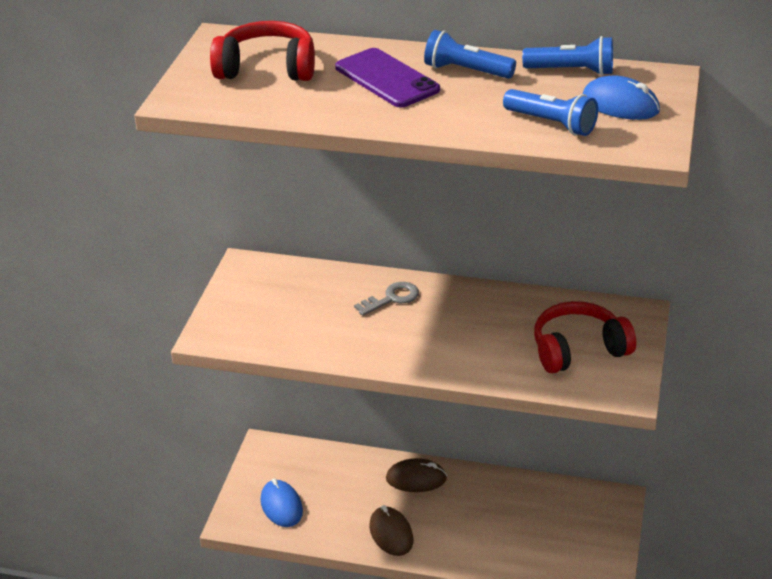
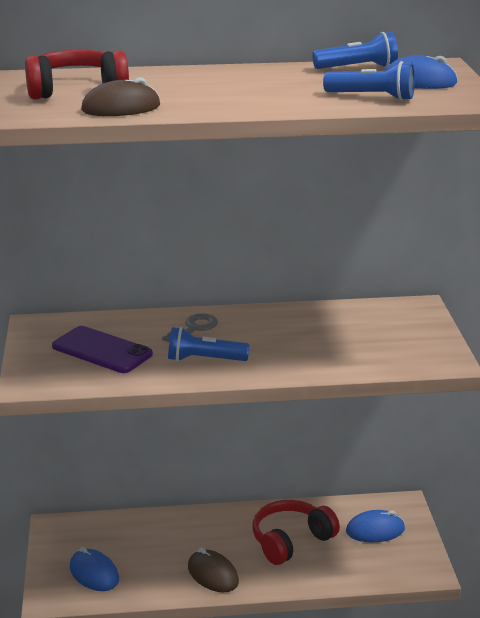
camera: 20 degrees left, 10 degrees down
(386, 79) = (197, 86): purple phone -> purple phone (102, 350)
(416, 479) = (214, 524): brown mouse -> brown mouse (121, 108)
(466, 71) = (265, 76): blue flashlight -> blue flashlight (204, 360)
(573, 522) = (375, 530): none -> blue mouse
(578, 350) = (386, 339): red headphones -> red headphones (291, 541)

